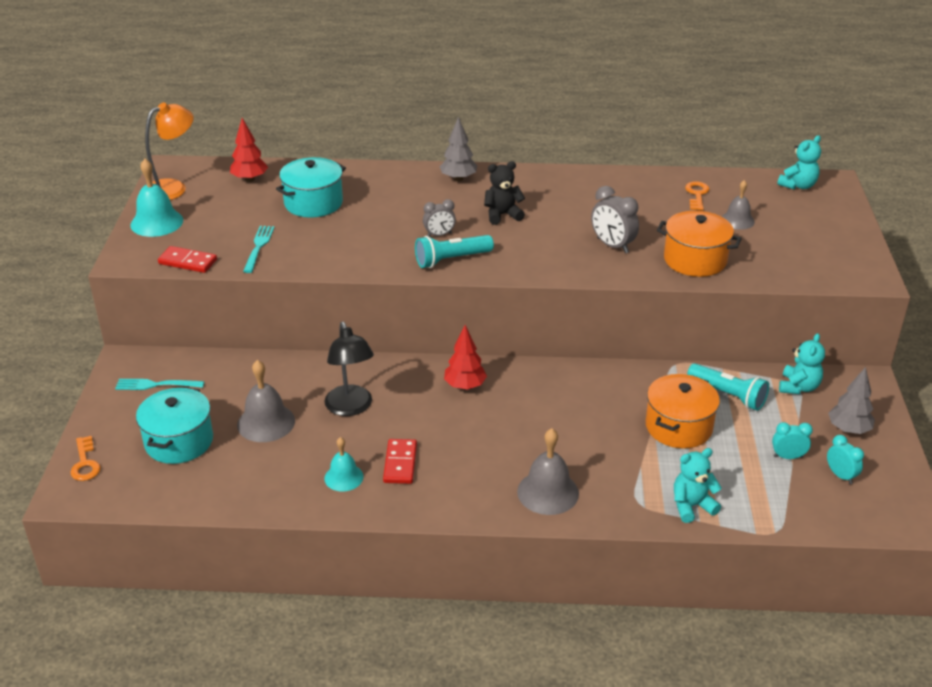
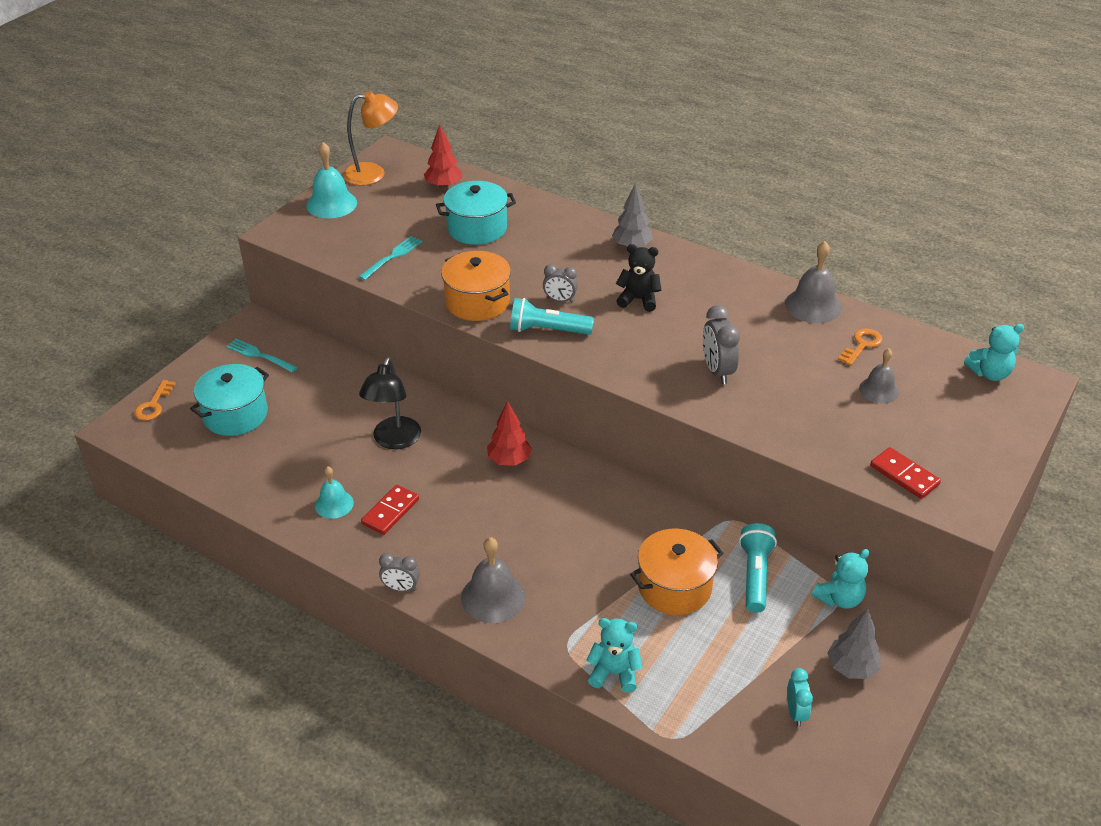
camera: 30 degrees right, 5 degrees up
(188, 262) = (323, 251): red domino -> red domino (904, 475)
(266, 422) = (315, 426): grey bell -> grey bell (813, 305)
(465, 518) = (401, 588): none -> grey clock
(695, 260) = (788, 418): orange pot -> orange pot (477, 302)
(728, 395) = (755, 575): turquoise flashlight -> turquoise flashlight turned 150 degrees counterclockwise
(788, 457) = (758, 667): turquoise clock -> none

